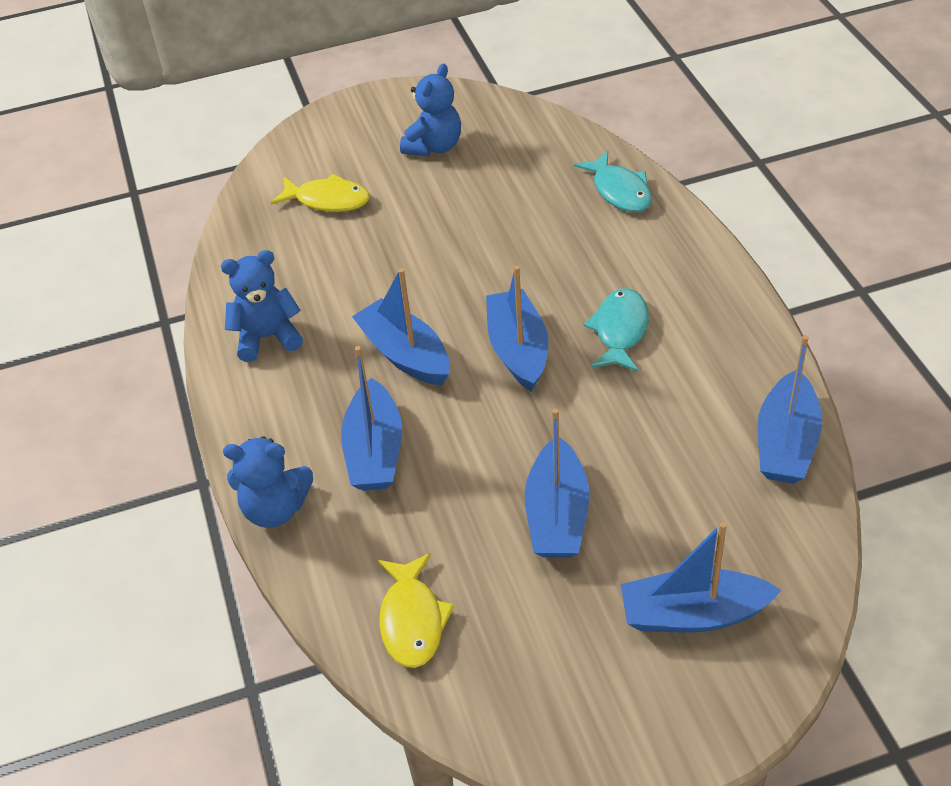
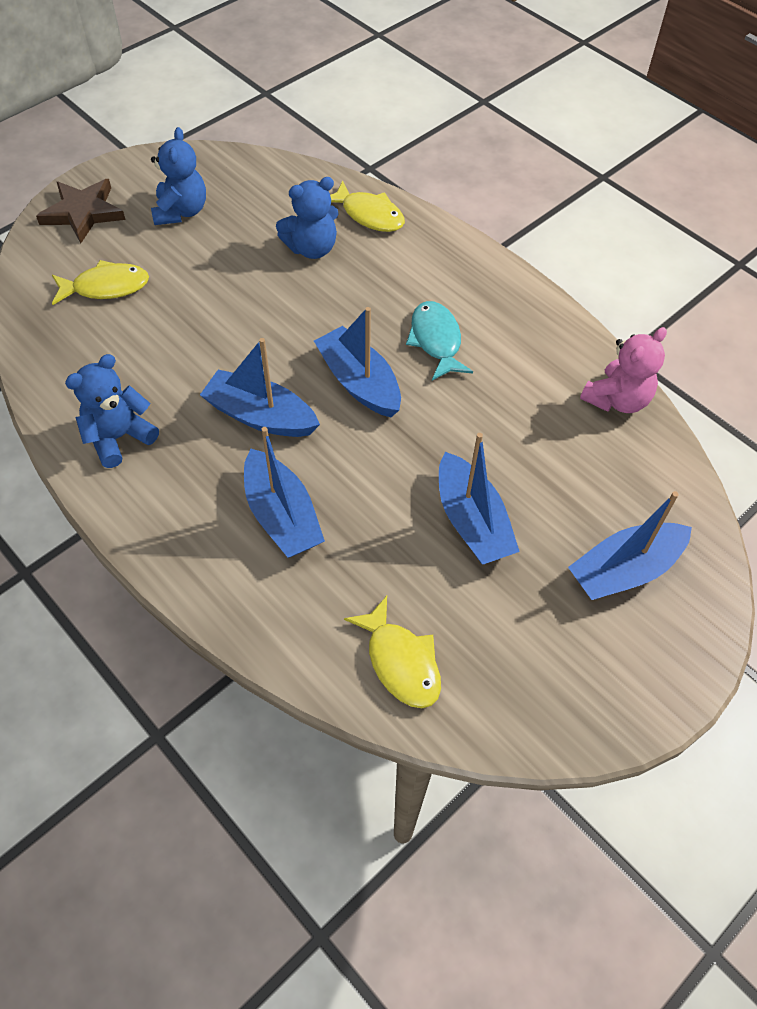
camera: 30 degrees left, 10 degrees up
(275, 509) = (218, 602): blue teddy bear -> blue teddy bear (312, 248)
(343, 128) = (83, 213): none -> brown star
(619, 191) = (369, 215): turquoise fish -> yellow fish
(786, 443) = (617, 399): blue boat -> pink teddy bear

